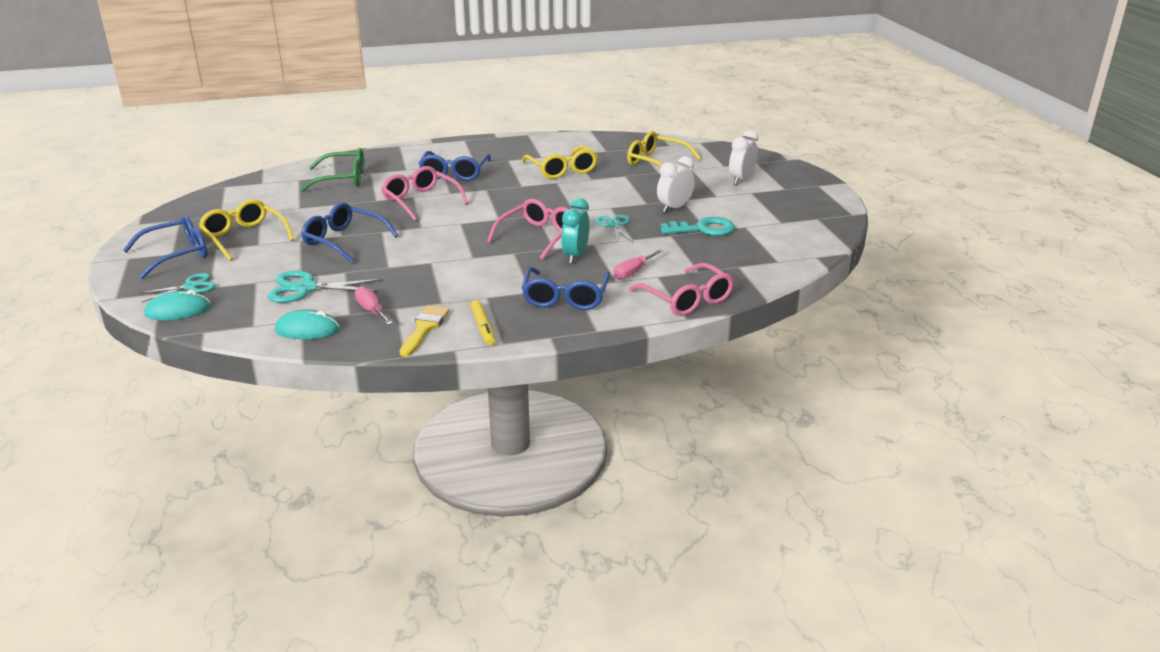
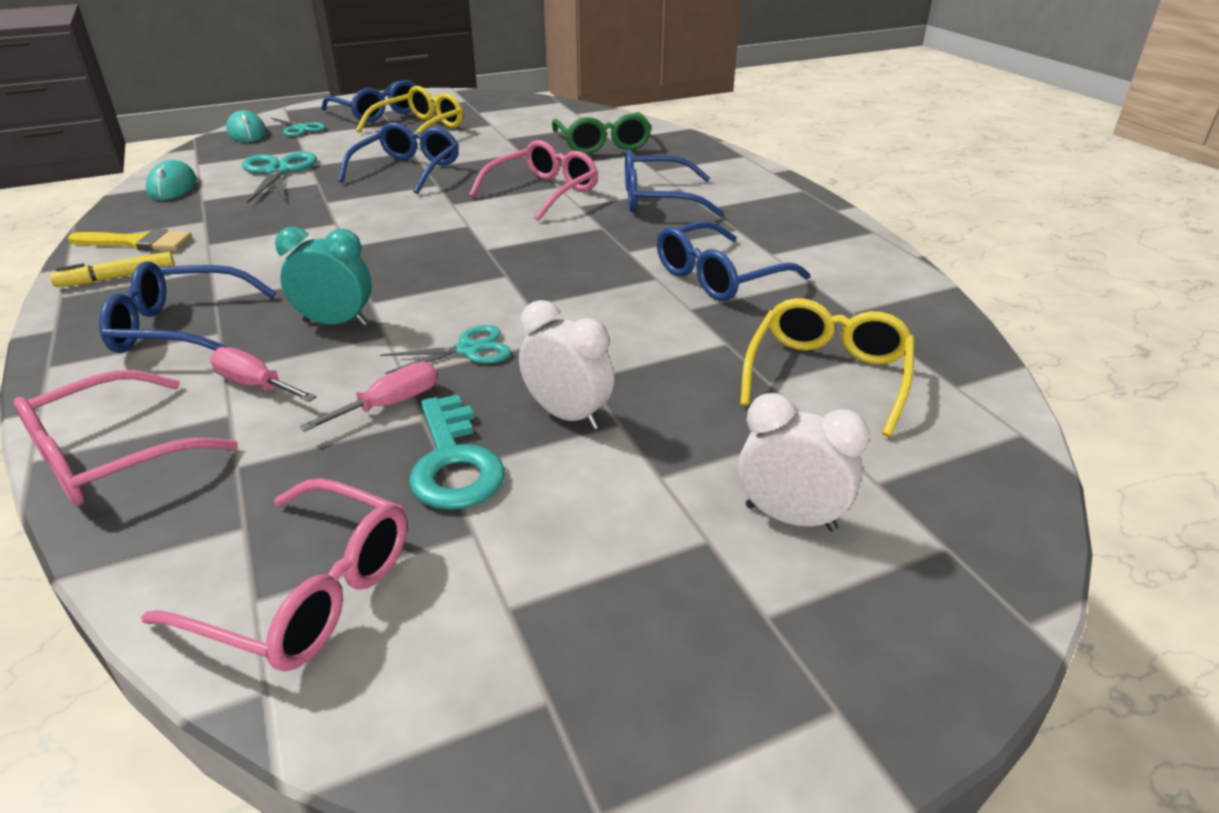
camera: 80 degrees right, 5 degrees up
(371, 310) = (204, 209): pink screwdriver -> pink screwdriver (390, 404)
(539, 236) = (419, 285): pink glasses -> pink glasses (307, 593)
(562, 170) = (718, 277): yellow glasses -> blue glasses

